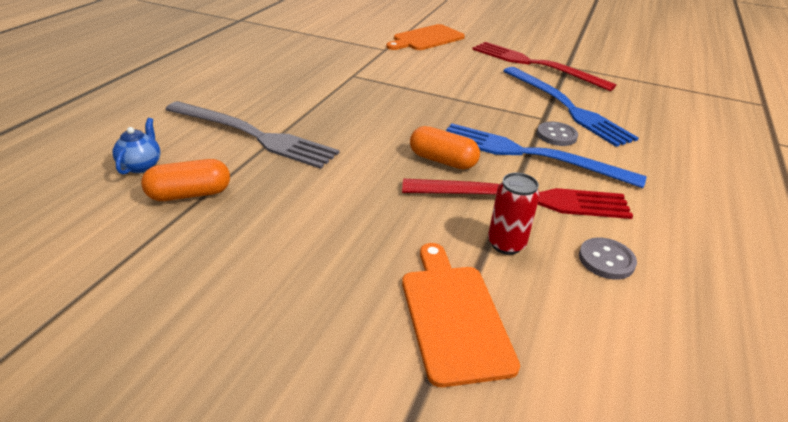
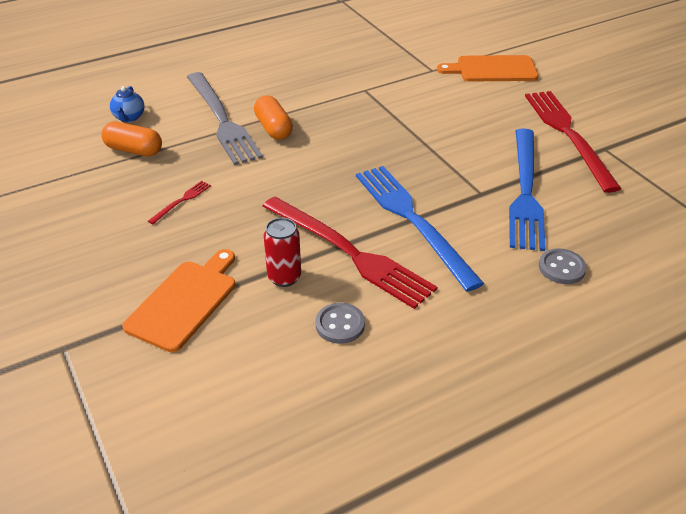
camera: 40 degrees right, 5 degrees up
(141, 166) = (129, 118): blue teapot -> blue teapot turned 135 degrees clockwise
(312, 221) = (181, 201): none -> red fork
(442, 161) = (331, 195): orange capsule -> orange capsule (273, 128)
(556, 135) = (467, 214): grey button -> grey button (561, 268)

